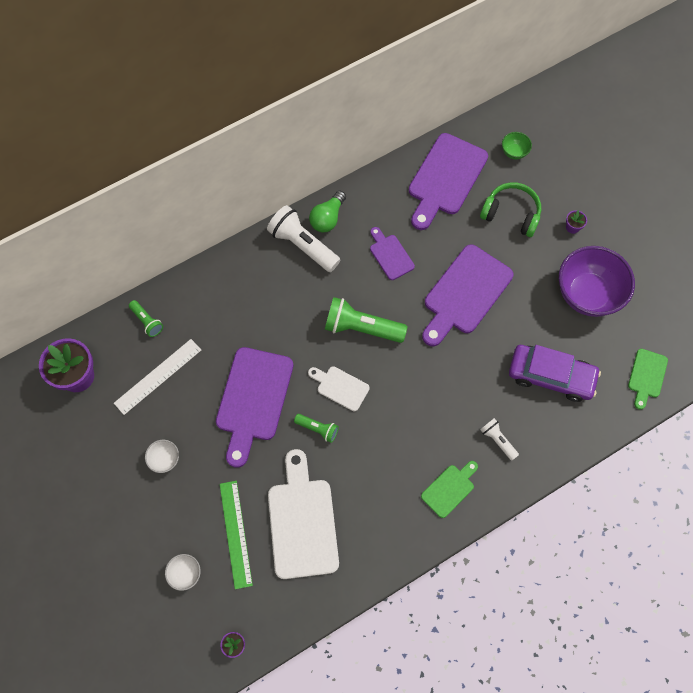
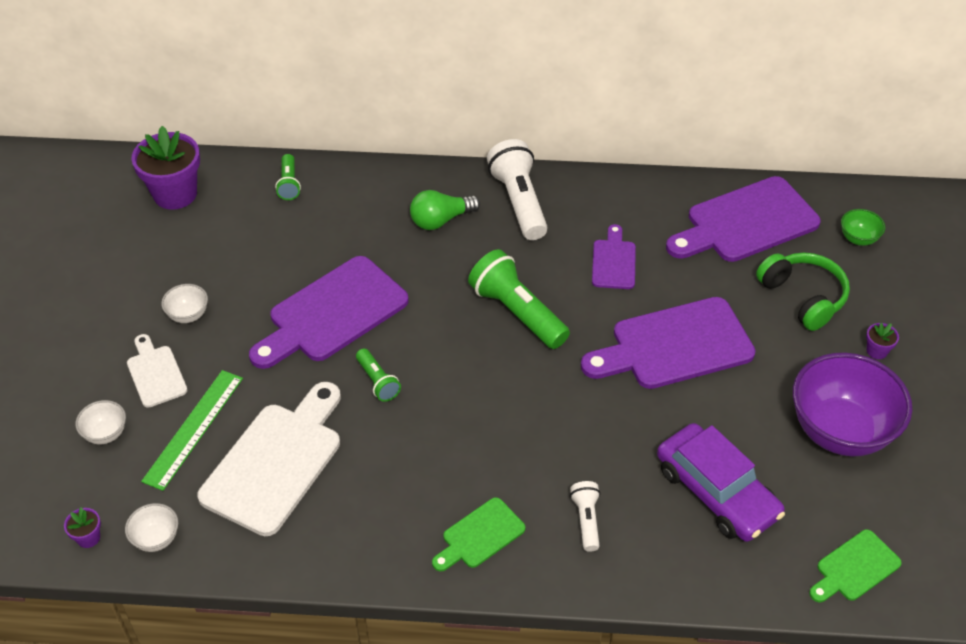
camera: 35 degrees right, 20 degrees down
(158, 376) = (253, 237): white ruler -> none
(274, 617) = (156, 539): none -> white bowl
(327, 218) = (570, 191): green light bulb -> green light bulb (441, 220)
(340, 387) = (440, 356): white cutting board -> white cutting board (155, 373)
(449, 489) = (480, 535): green cutting board -> green cutting board turned 150 degrees clockwise

